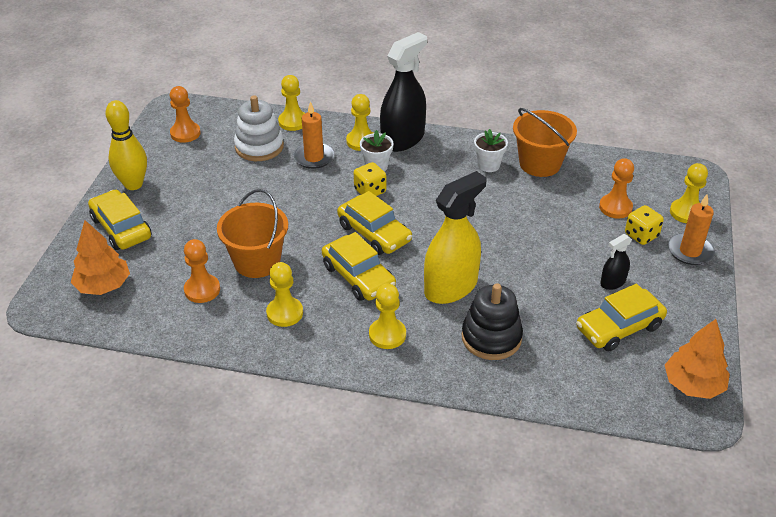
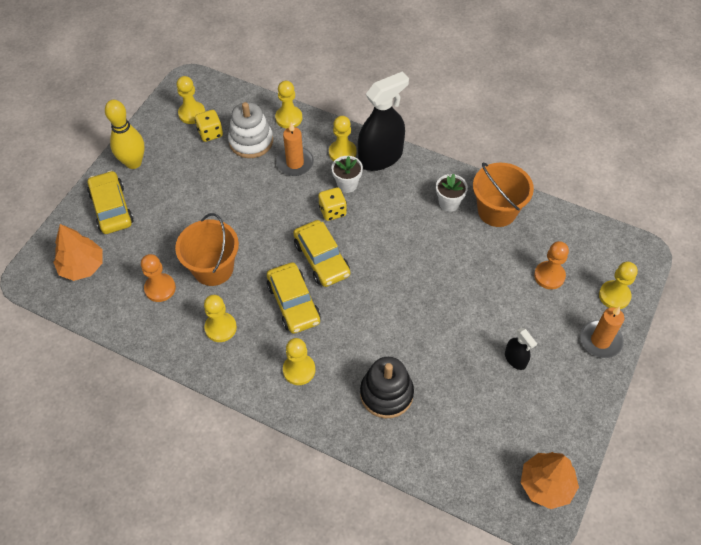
camera: 15 degrees right, 15 degrees up
(185, 133) = (192, 113): orange pawn -> yellow pawn
(451, 287) = (369, 332): yellow spray bottle -> none
(612, 282) = (515, 359): black spray bottle -> black spray bottle turned 105 degrees counterclockwise
(619, 327) = (503, 409): yellow car -> none
(641, 235) = (561, 313): yellow dice -> yellow dice (210, 133)

